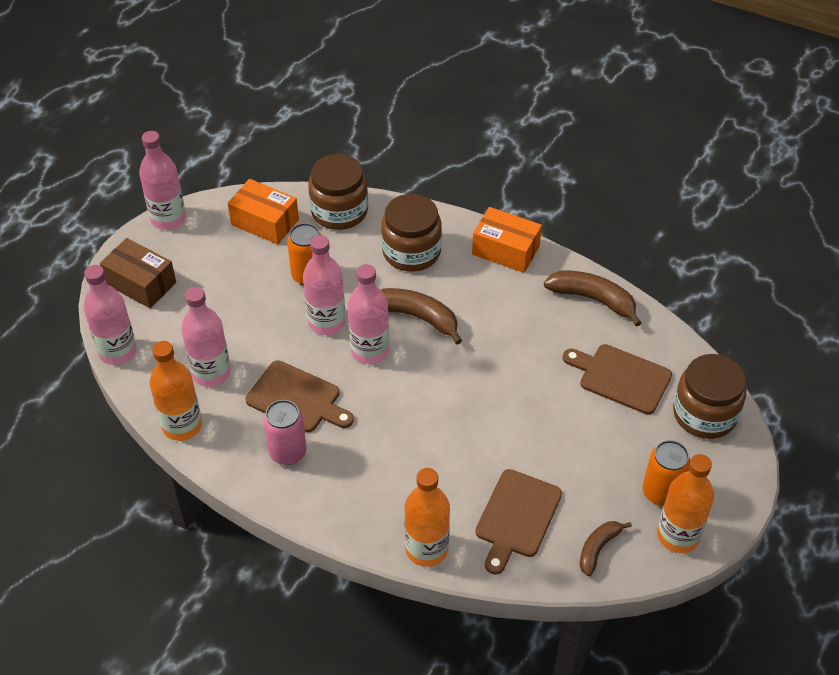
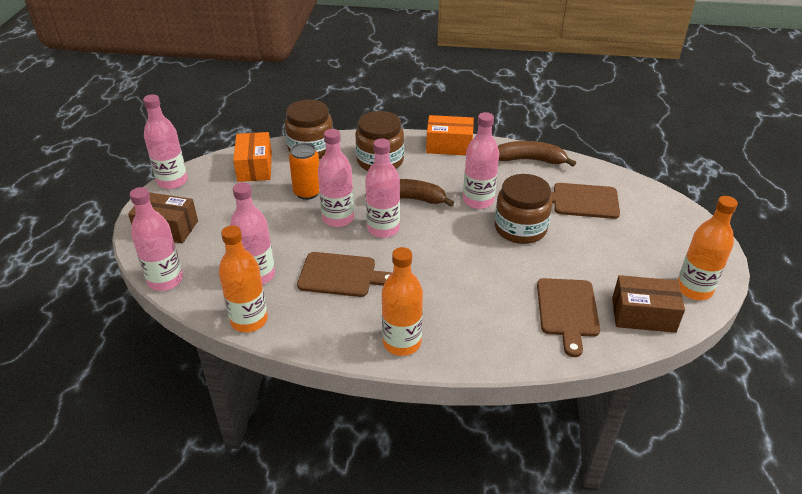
camera: 20 degrees left, 10 degrees down
(265, 222) = (255, 167): orange box -> orange box turned 75 degrees clockwise
(287, 452) = (353, 315): pink can -> none
(426, 549) = (511, 354): orange bottle -> orange bottle (402, 343)
(497, 342) = (478, 201): none -> pink bottle
(598, 548) = (643, 315): brown banana -> brown box
(661, 492) = (661, 264): orange can -> none
(704, 414) = (654, 208): brown jar -> brown jar (520, 228)

